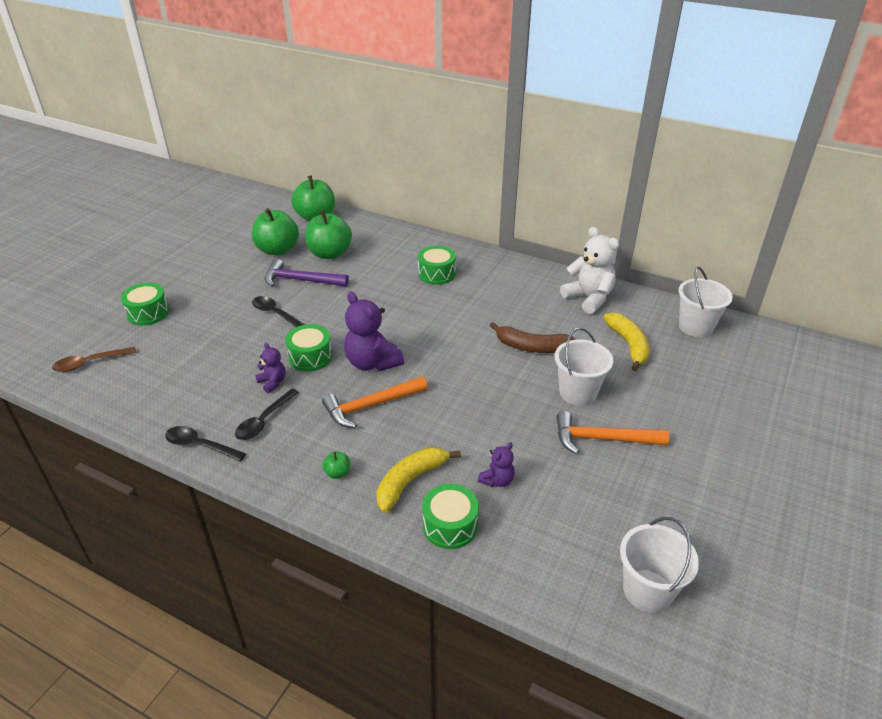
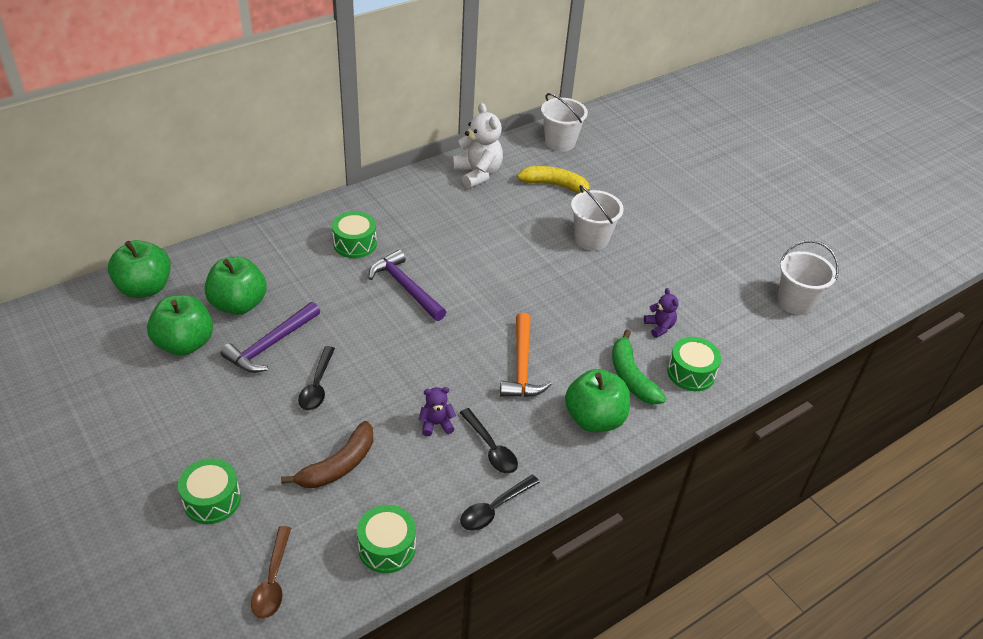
camera: 65 degrees left, 5 degrees up
(275, 314) = (317, 385): black spoon -> black spoon turned 60 degrees counterclockwise
(310, 357) = (417, 383): green drum -> green drum (387, 547)
(337, 473) = (594, 419): green apple -> green apple, size x2.38
(372, 363) = (461, 342): purple teddy bear -> none
(410, 481) = (631, 376): yellow banana -> green banana
(411, 314) = (406, 287): none -> purple hammer
(531, 347) = (516, 236): brown banana -> brown banana (338, 465)
(589, 298) = (477, 174): white teddy bear -> white teddy bear turned 75 degrees clockwise
(602, 439) = (650, 252): orange hammer -> none

